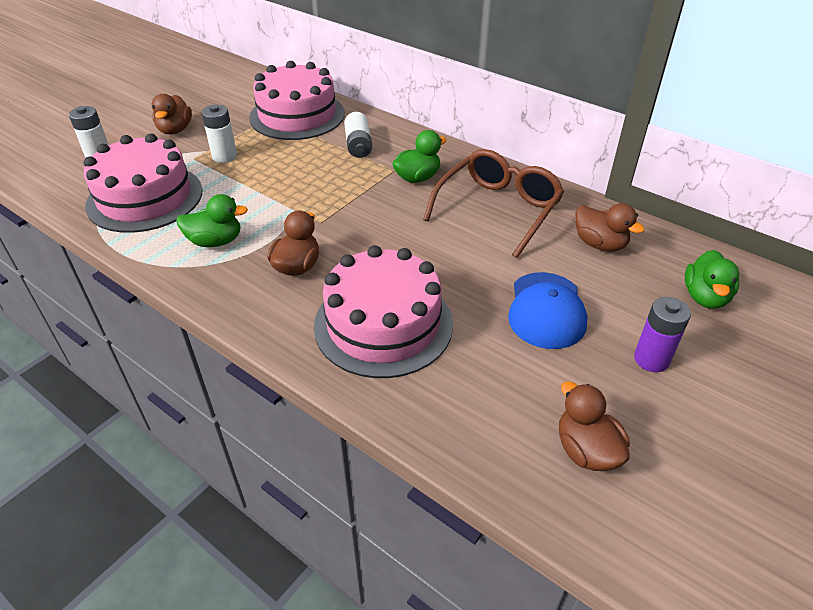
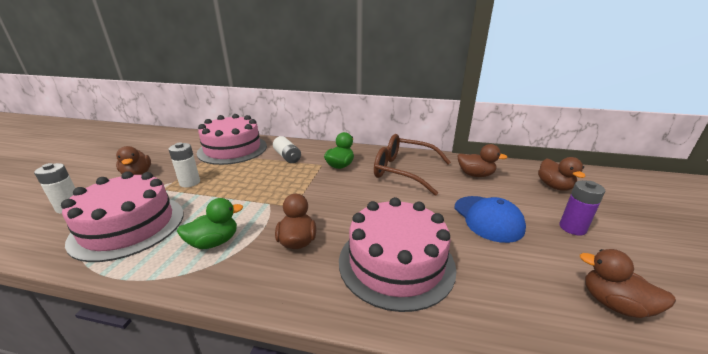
camera: 25 degrees left, 15 degrees down
(498, 209) = (403, 171): brown glasses -> brown glasses turned 75 degrees counterclockwise
(705, 297) = (554, 186): green duck -> brown duck

